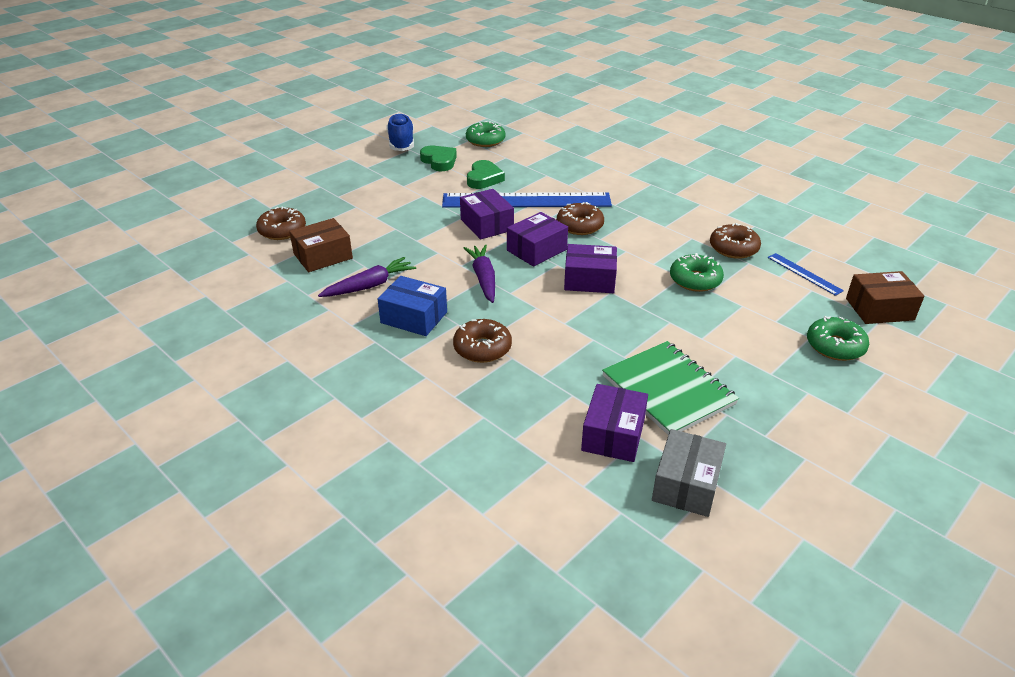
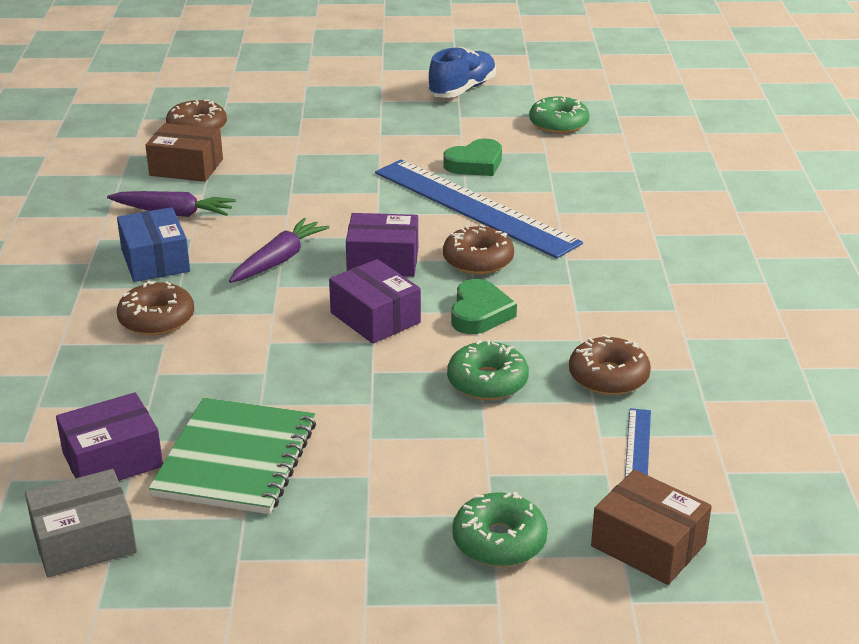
camera: 45 degrees right, 5 degrees down
(439, 161) = (464, 125): green heart -> green heart (479, 313)
(486, 225) = (384, 211): purple box -> none

